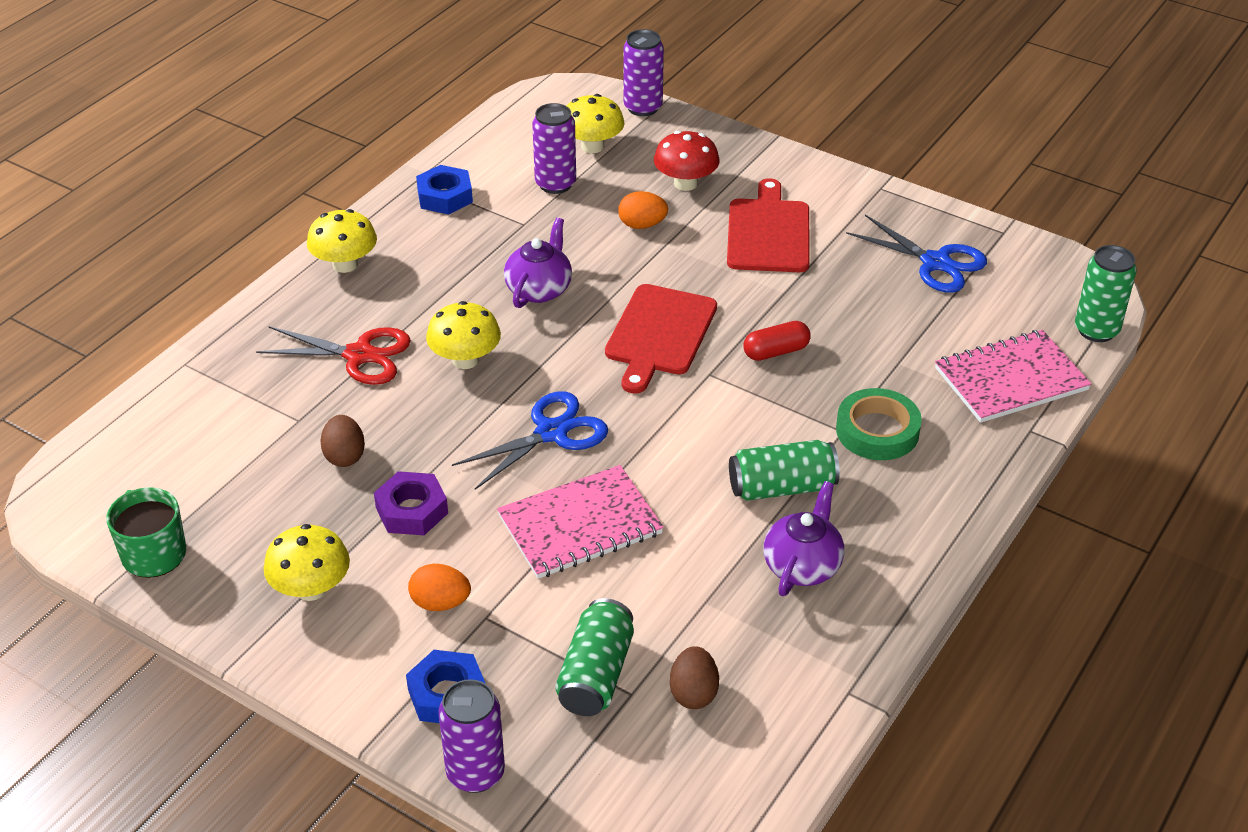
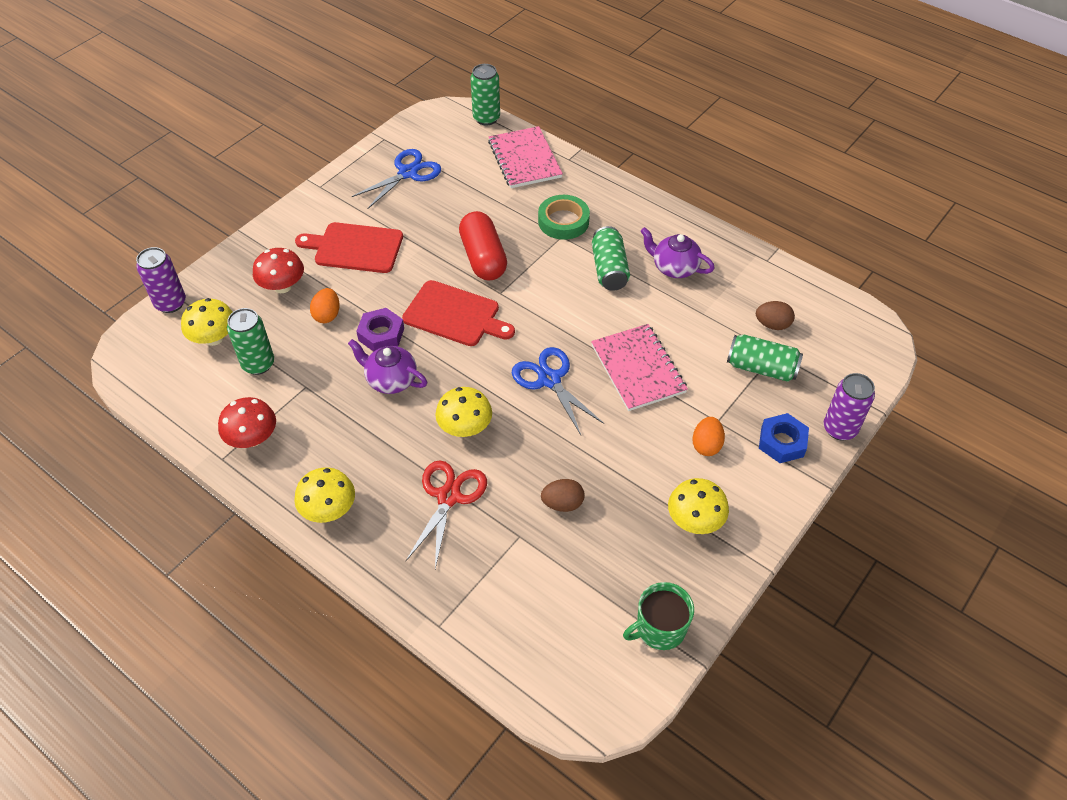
camera: 85 degrees left, 10 degrees up
(412, 510) = (621, 461): purple nut -> purple nut (381, 334)
(445, 196) = (252, 438): blue nut -> red mushroom
(555, 184) = (258, 364): purple can -> green can
(776, 351) = (483, 258): red capsule -> red capsule, size x1.76

